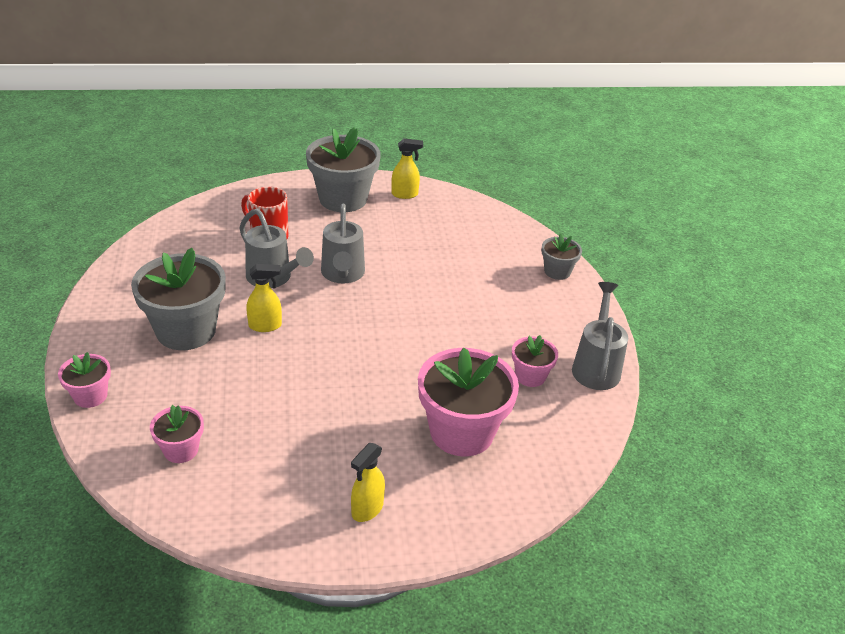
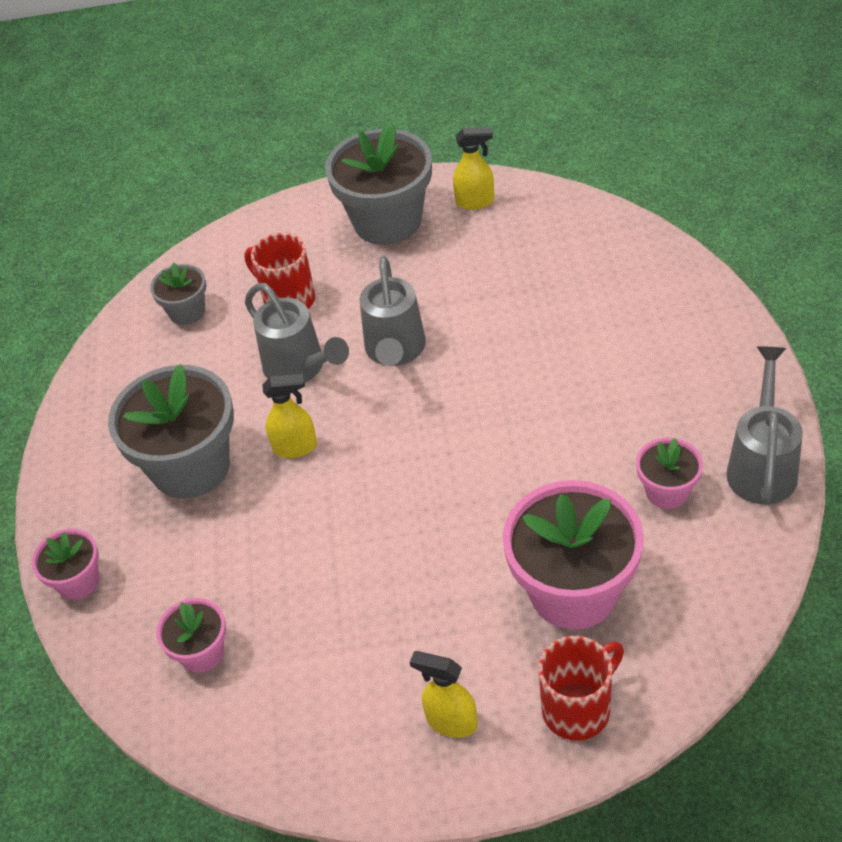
camera: 10 degrees right, 10 degrees up
(367, 509) = (451, 722): yellow spray bottle -> yellow spray bottle turned 75 degrees clockwise
(462, 507) = (578, 708): none -> red mug
(557, 271) = (702, 309): grey flower pot -> grey flower pot (187, 311)

